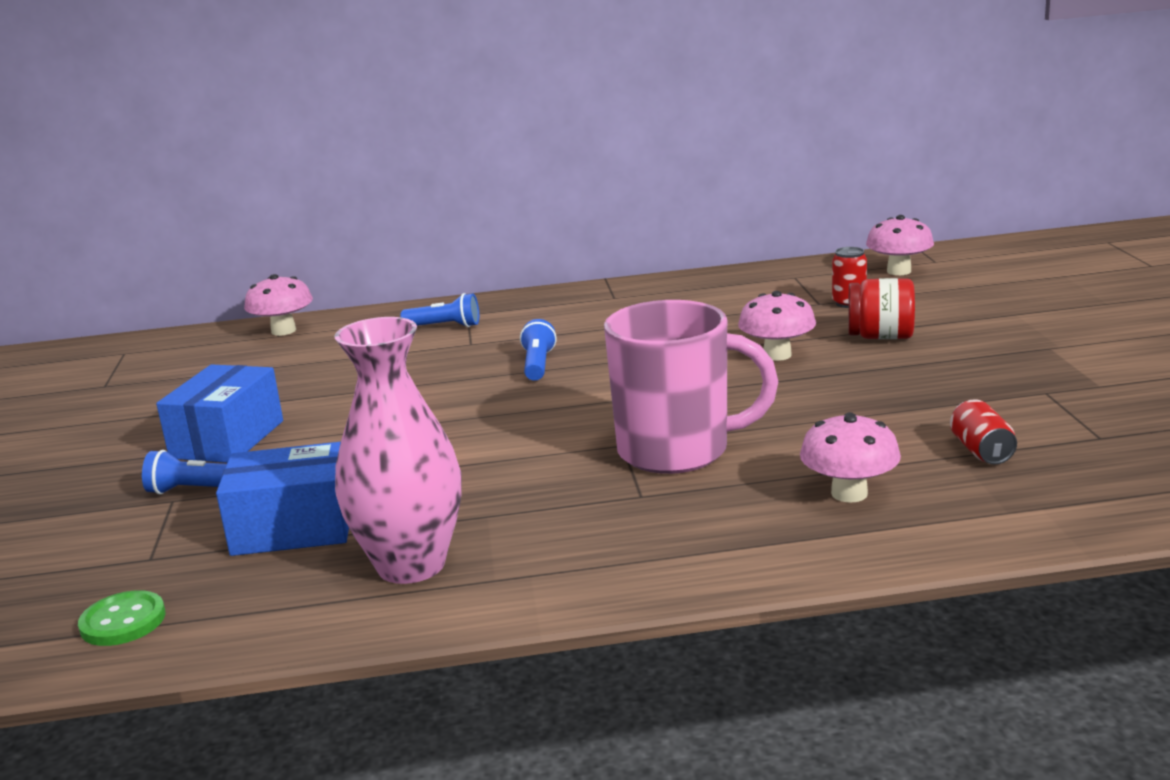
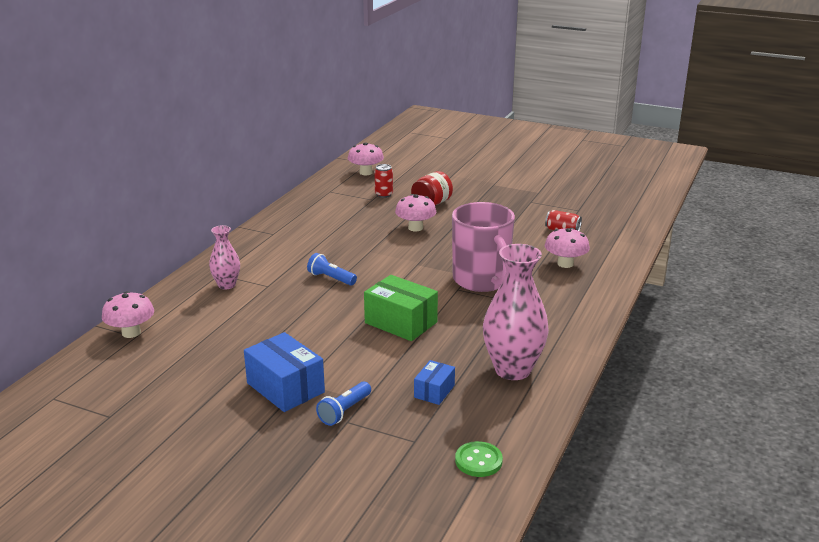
camera: 60 degrees left, 5 degrees up
(293, 528) = (434, 391): blue box -> blue box, size x0.56
(445, 326) = (227, 285): blue flashlight -> pink vase
(467, 443) = (401, 322): none -> green box
(676, 451) = (481, 280): pink mug -> pink mug turned 120 degrees clockwise

